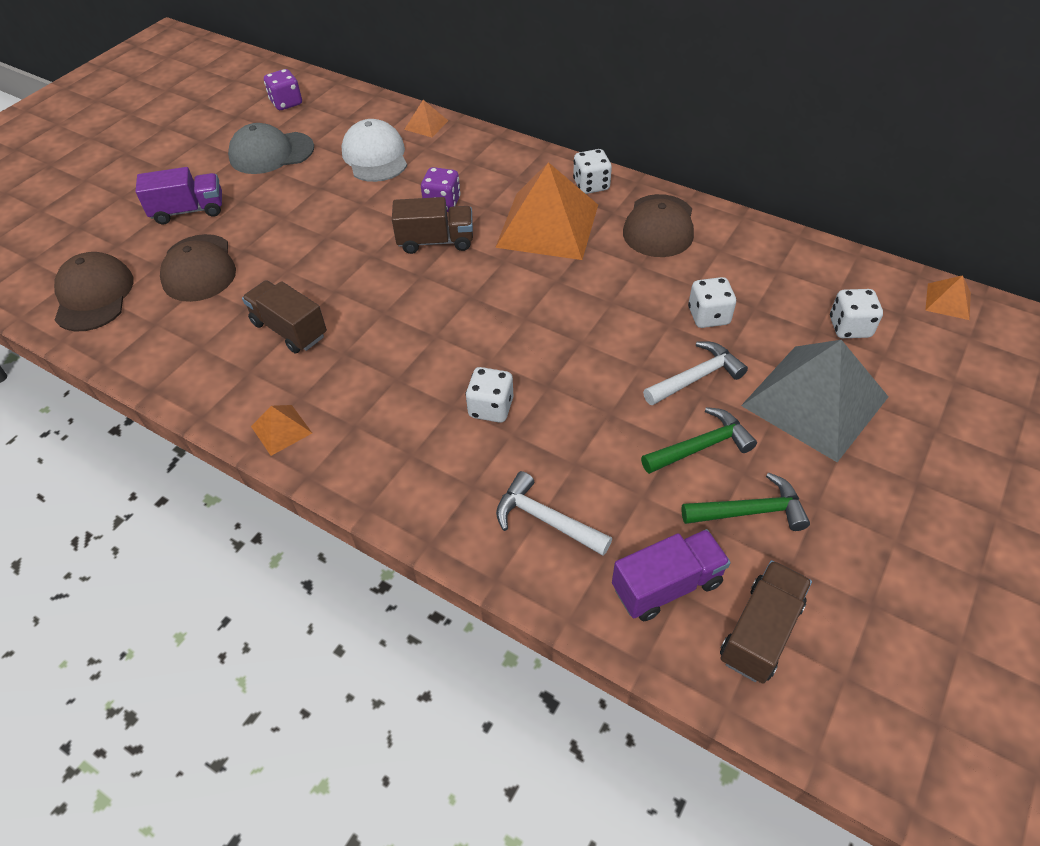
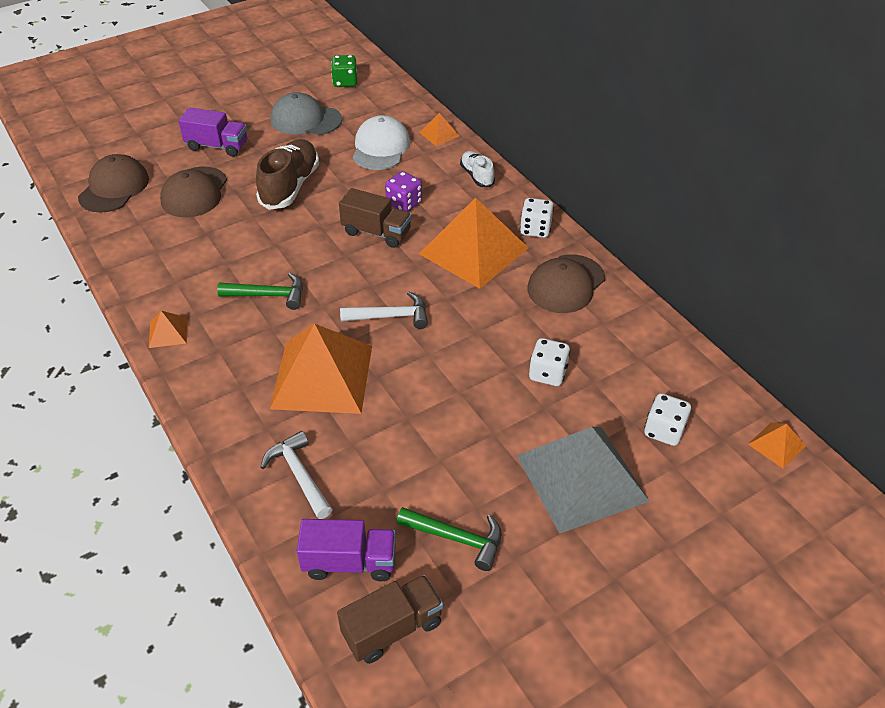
camera: 25 degrees right, 5 degrees down
(286, 103) = (345, 82): purple dice -> green dice
(289, 329) = (223, 261): brown truck -> none
(306, 226) = (290, 186): none -> brown shoe
(491, 408) = (322, 376): white dice -> orange pyramid
(495, 153) = (477, 176): none -> white shoe
(696, 377) = (497, 418): white hammer -> white hammer (391, 316)
(701, 446) = (458, 473): green hammer -> green hammer (268, 295)

